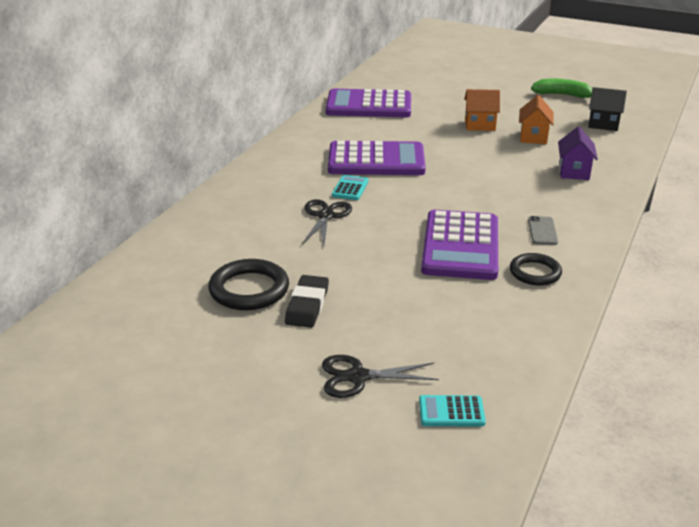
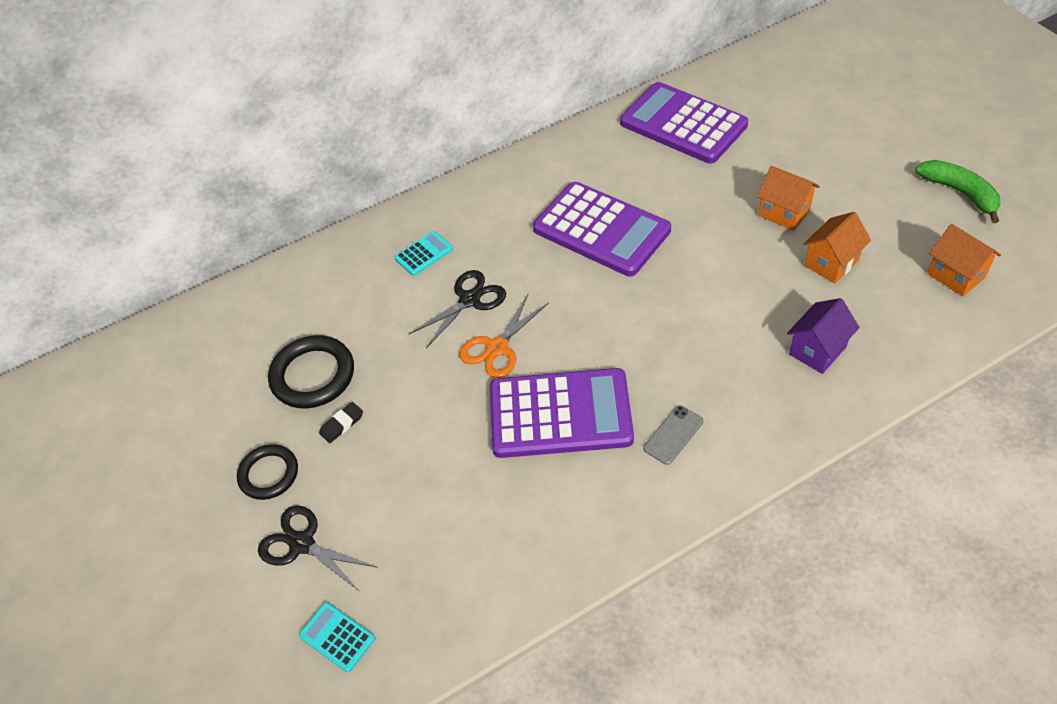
camera: 40 degrees right, 20 degrees up
(307, 305) = (342, 424): black eraser -> black eraser, size x0.58
(350, 188) = (532, 266): turquoise calculator -> turquoise calculator (424, 254)
(376, 231) = (497, 348): none -> orange scissors
(460, 246) = (560, 414): purple calculator -> purple calculator turned 135 degrees counterclockwise
(535, 272) = (598, 496): black ring -> black ring (269, 474)
(603, 124) = (956, 275): black house -> orange house

